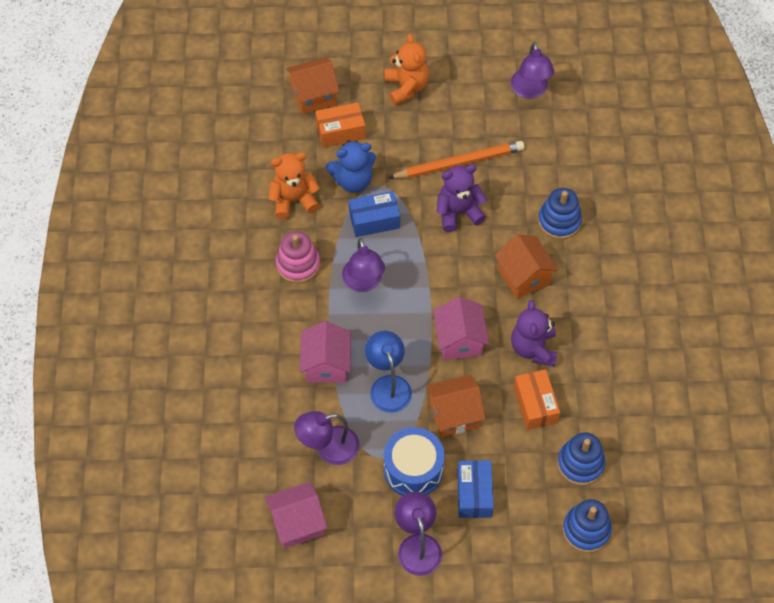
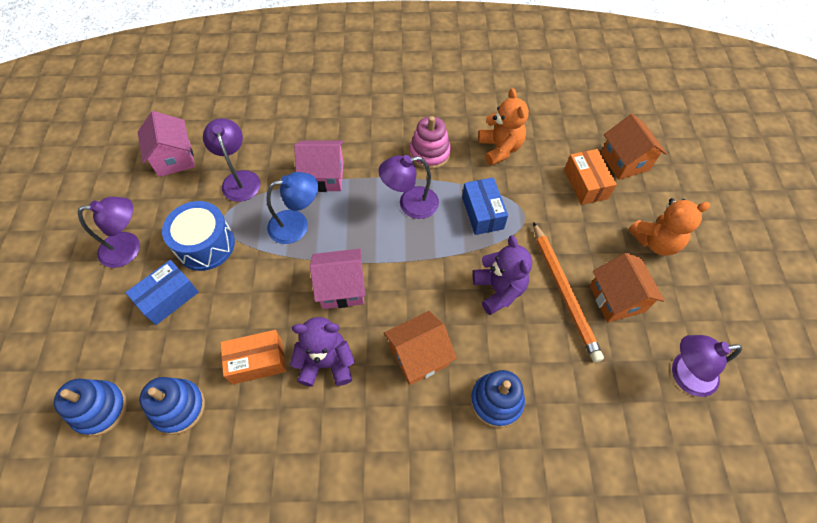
camera: 90 degrees right, 0 degrees up
(353, 180) = (528, 195): blue teddy bear -> none
(454, 414) = (258, 281): orange house -> orange house (616, 298)
(474, 494) = (168, 298): blue box -> blue box turned 45 degrees counterclockwise

